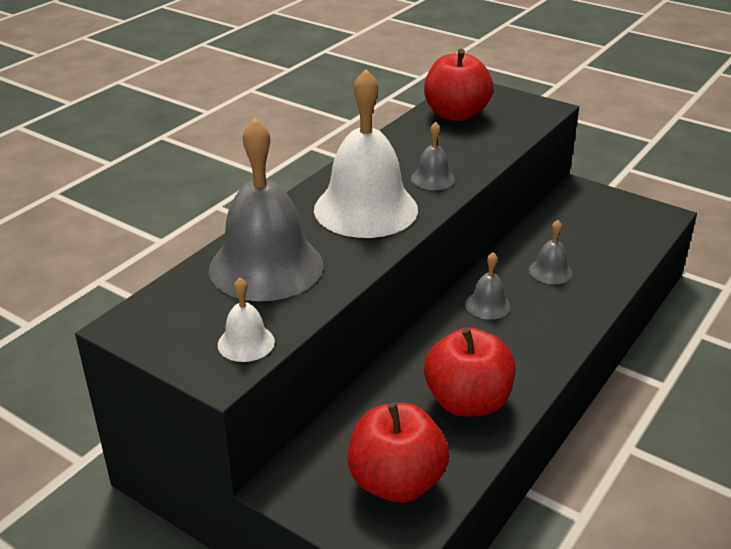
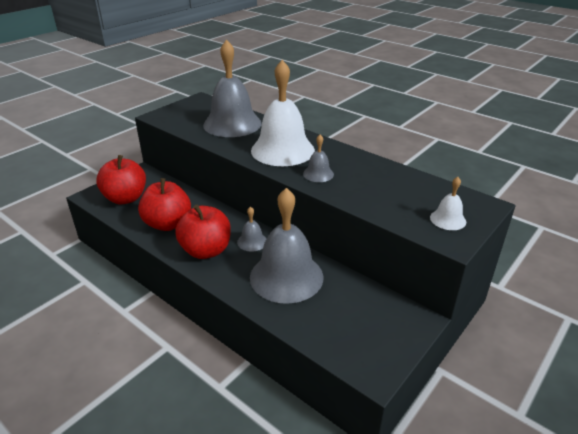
camera: 95 degrees right, 0 degrees up
(246, 343) = (174, 120): white bell -> white bell (448, 219)
(456, 114) = (425, 192): red apple -> red apple (206, 250)
(550, 271) = (286, 276): grey bell -> grey bell, size x2.24

